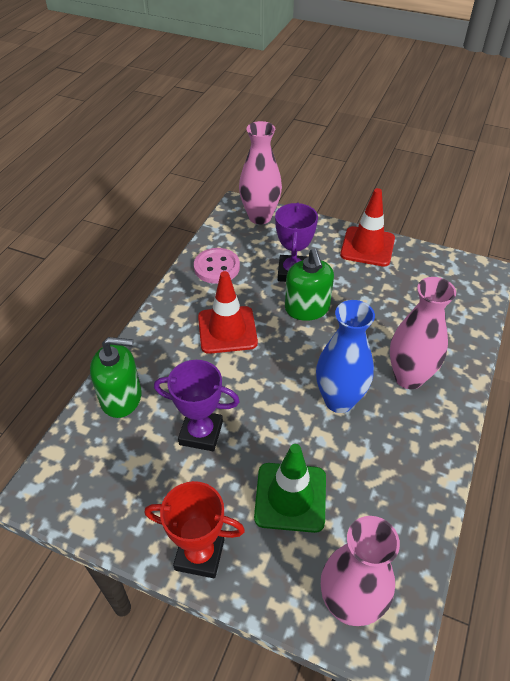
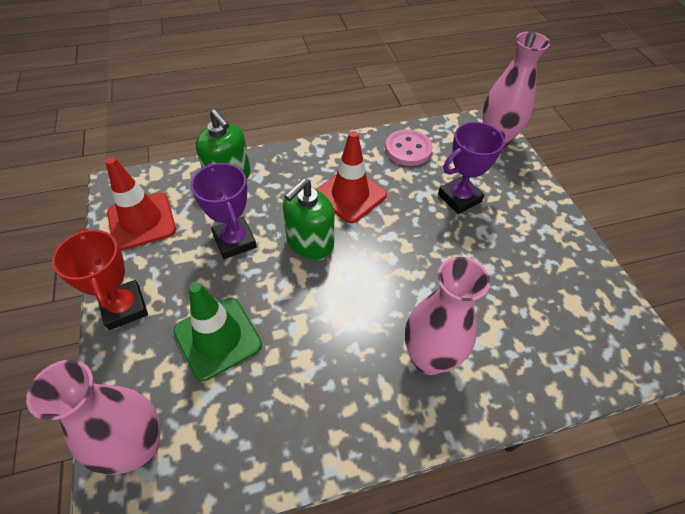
camera: 50 degrees right, 5 degrees up
(307, 308) = (429, 232): green soap dispenser -> green soap dispenser (310, 242)
(339, 400) = (348, 315): blue vase -> none
(367, 247) = (557, 232): red traffic cone -> red traffic cone (142, 221)

